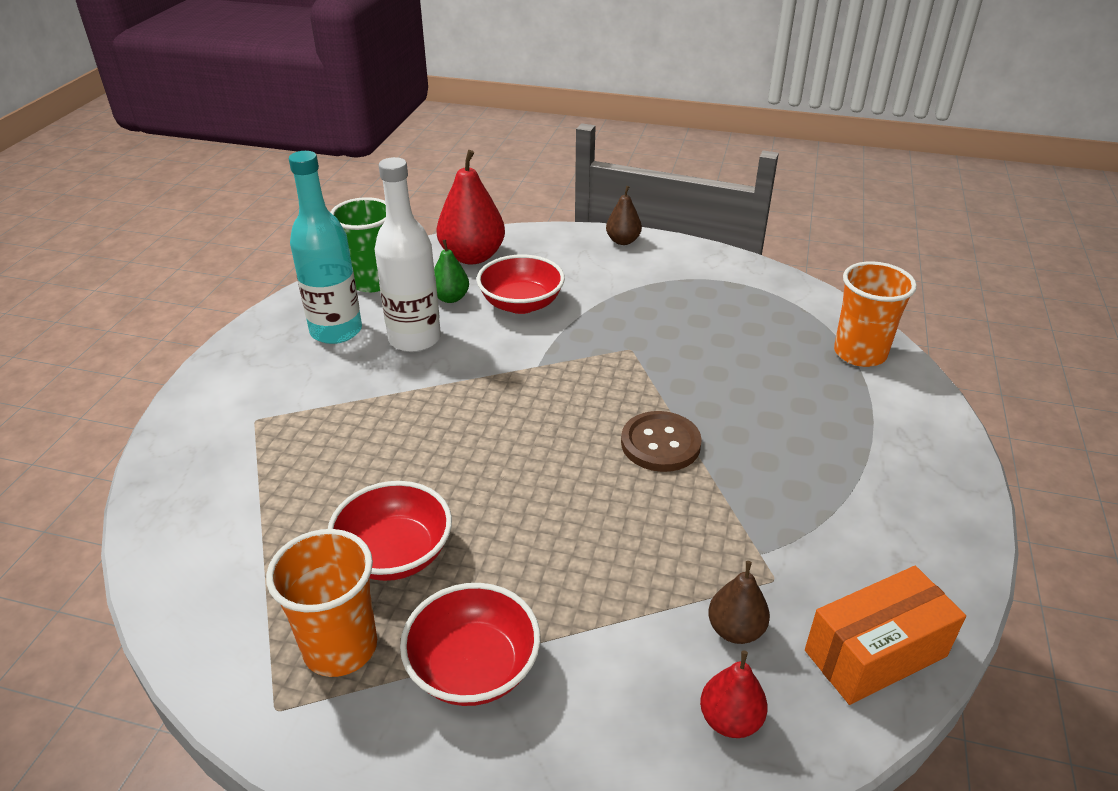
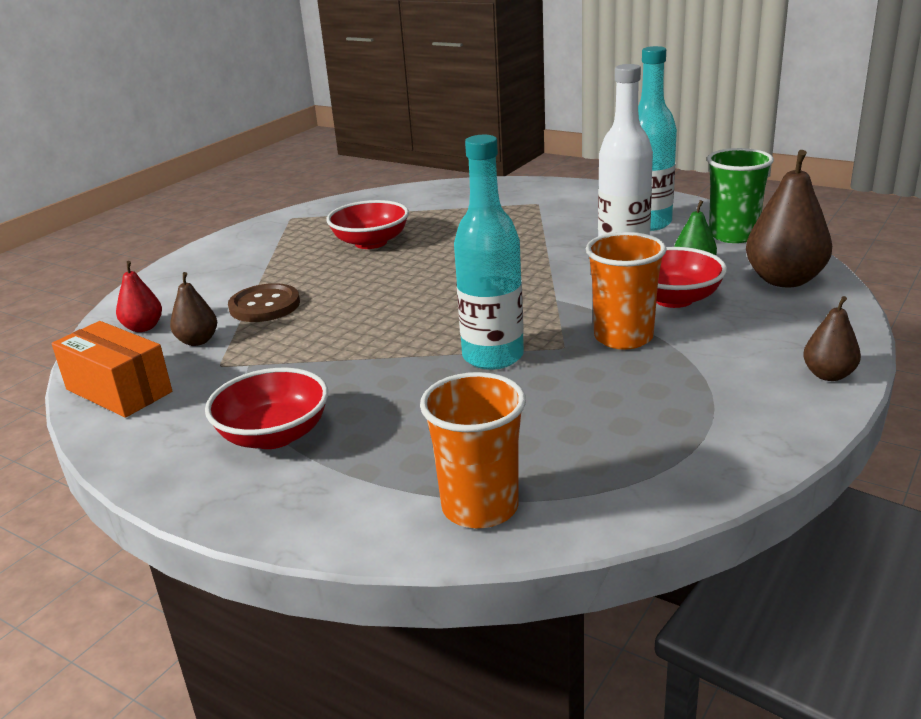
camera: 110 degrees right, 10 degrees down
(340, 647) = (314, 230): orange cup -> orange cup (623, 337)
(472, 257) = (784, 280): red pear -> brown pear
(473, 667) = (263, 260): red bowl -> red bowl (274, 435)
(660, 444) = (406, 342): brown button -> brown button (264, 306)
(663, 384) = (493, 356): none -> turquoise bottle
(875, 653) = (119, 390): orange box -> orange box turned 45 degrees counterclockwise

